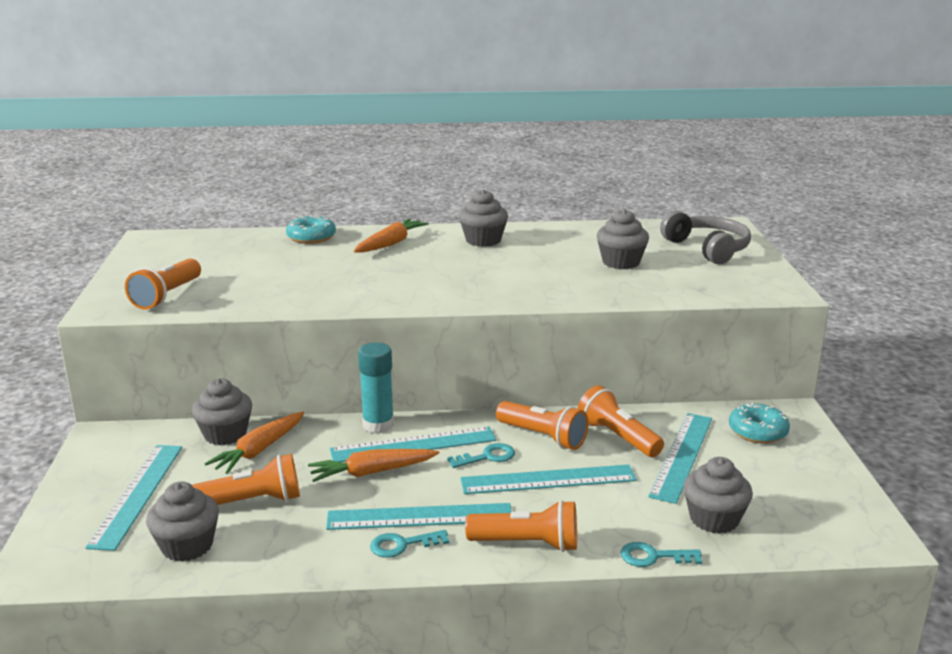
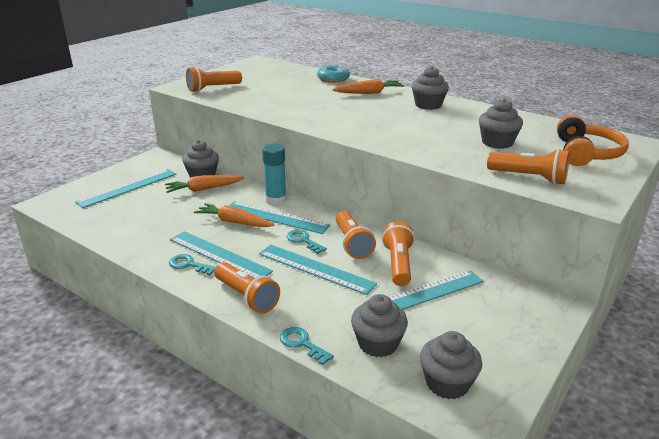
camera: 40 degrees right, 5 degrees up
(187, 546) = (108, 219): grey cupcake -> grey cupcake (447, 383)
(253, 501) = (163, 211): orange flashlight -> orange flashlight (529, 178)
(487, 457) = (303, 240): turquoise key -> turquoise key turned 150 degrees counterclockwise
(708, 248) = (586, 153): grey headphones -> orange headphones
(757, 432) = (506, 305): turquoise donut -> none

